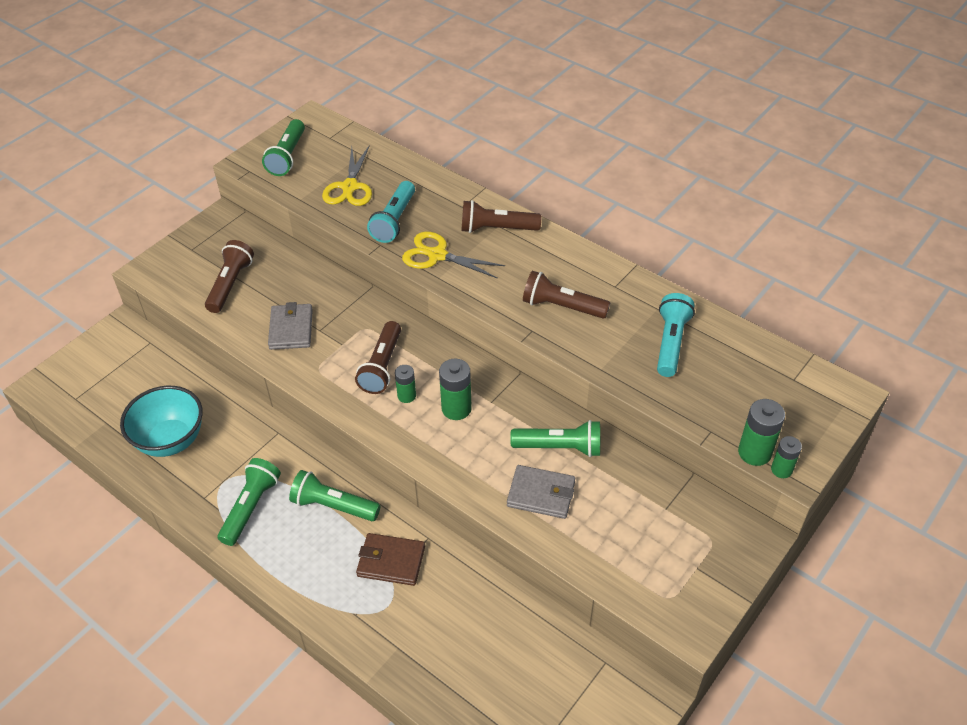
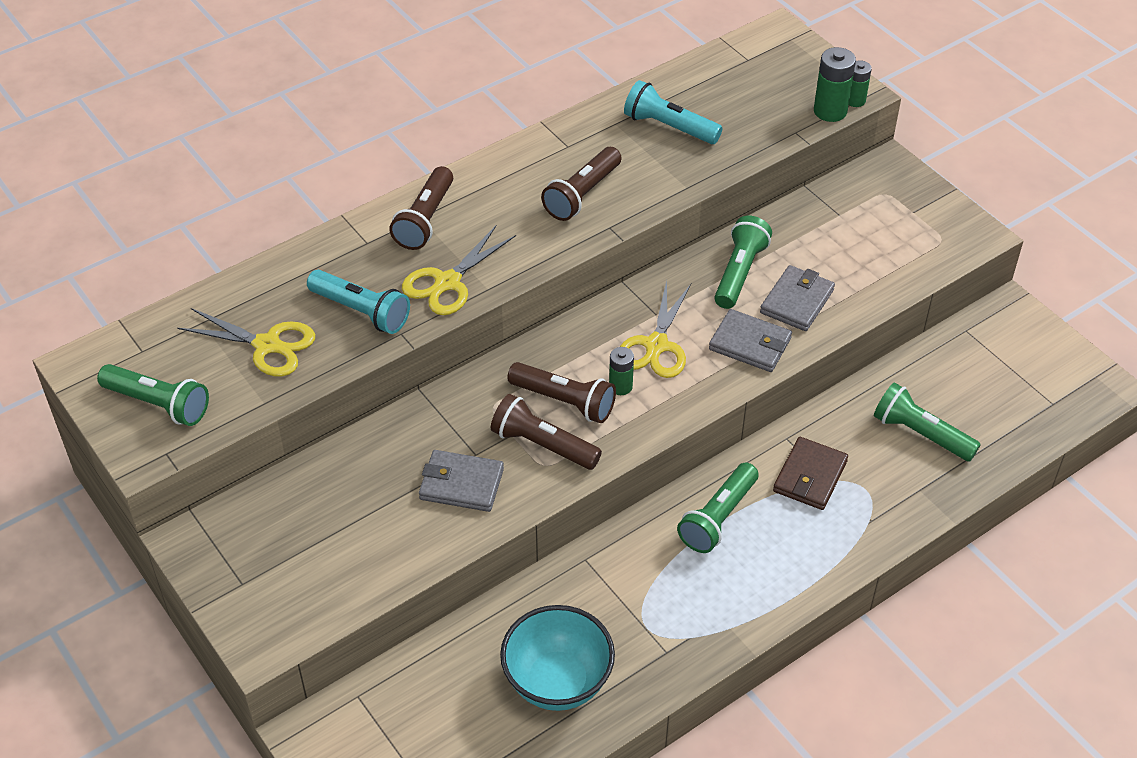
camera: 75 degrees left, 0 degrees up
(230, 284) = (343, 542): brown flashlight -> brown flashlight (543, 445)
(251, 507) = (696, 602): green flashlight -> green flashlight (921, 434)
(456, 408) = (656, 346): green battery -> yellow scissors
(479, 469) = (750, 344): none -> grey wallet

